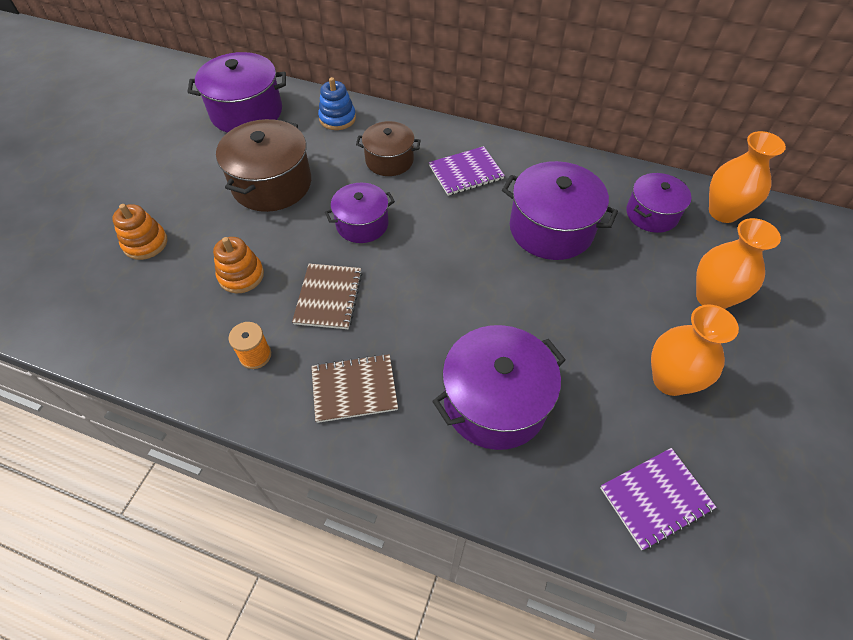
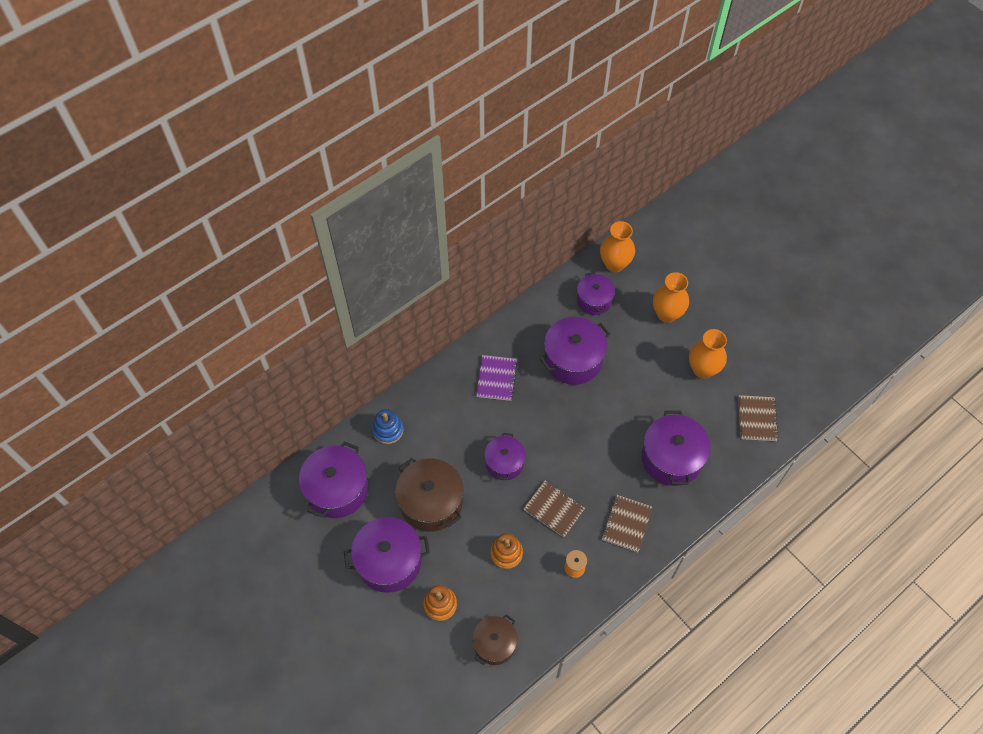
camera: 60 degrees left, 5 degrees up
(182, 181) = (389, 561): none -> purple pot
(389, 160) = (455, 418): brown pot -> brown pot (494, 644)
(655, 498) = (757, 419): purple notebook -> brown notebook

